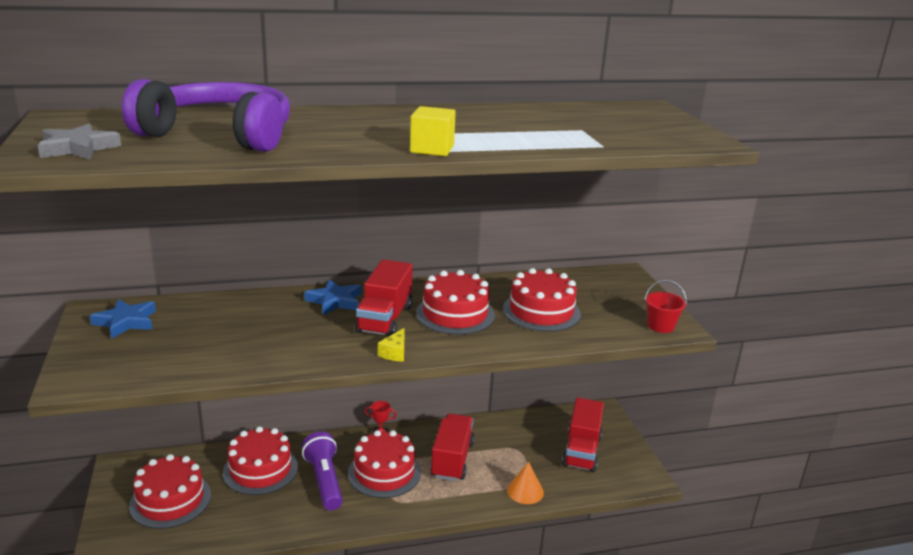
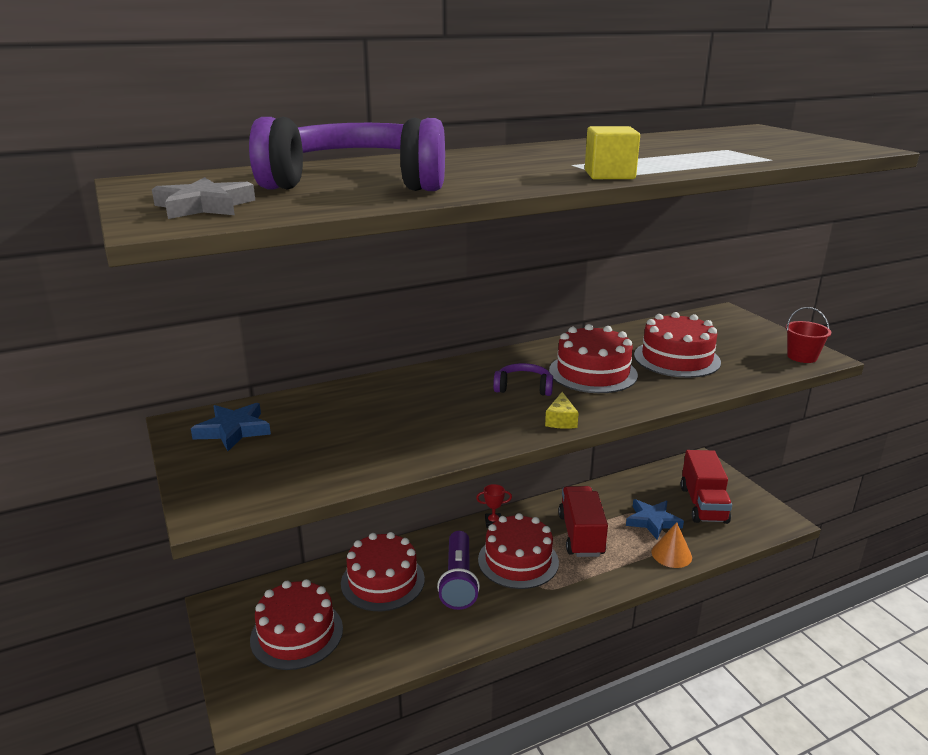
camera: 10 degrees left, 0 degrees up
(324, 481) = (459, 581): purple flashlight -> purple flashlight turned 150 degrees counterclockwise
(335, 301) = (457, 376): blue star -> blue star (652, 521)
(384, 319) = (523, 387): red truck -> purple headphones

